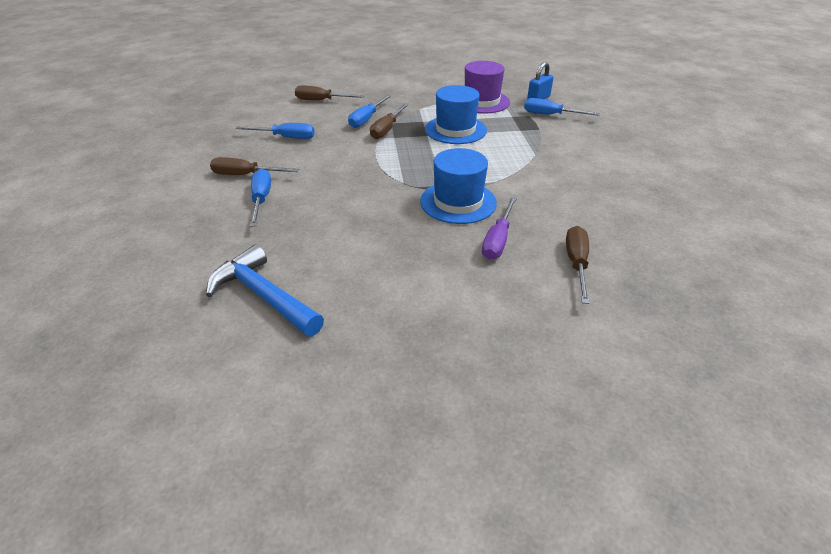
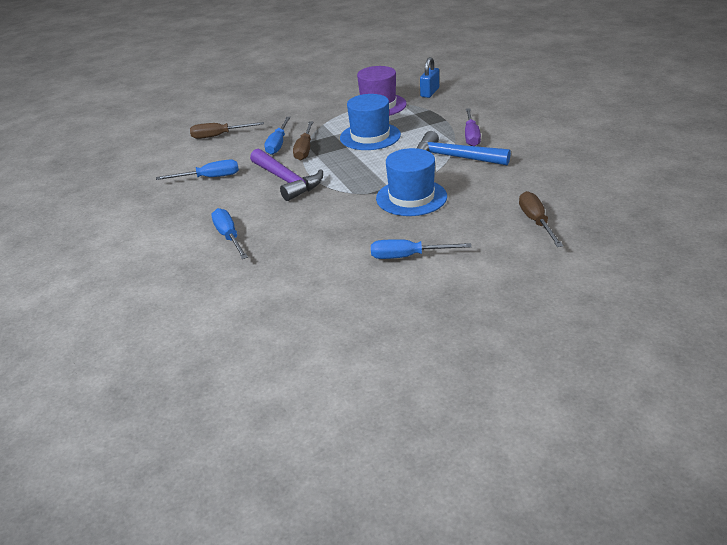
camera: 15 degrees left, 5 degrees down
(245, 175) = (196, 219): brown screwdriver -> none
(263, 296) = (292, 309): blue hammer -> blue hammer (454, 157)
(350, 156) = (286, 181): none -> purple hammer
(498, 240) = (463, 219): purple screwdriver -> purple screwdriver (471, 136)
(550, 115) = (449, 105): blue screwdriver -> blue screwdriver (408, 256)

